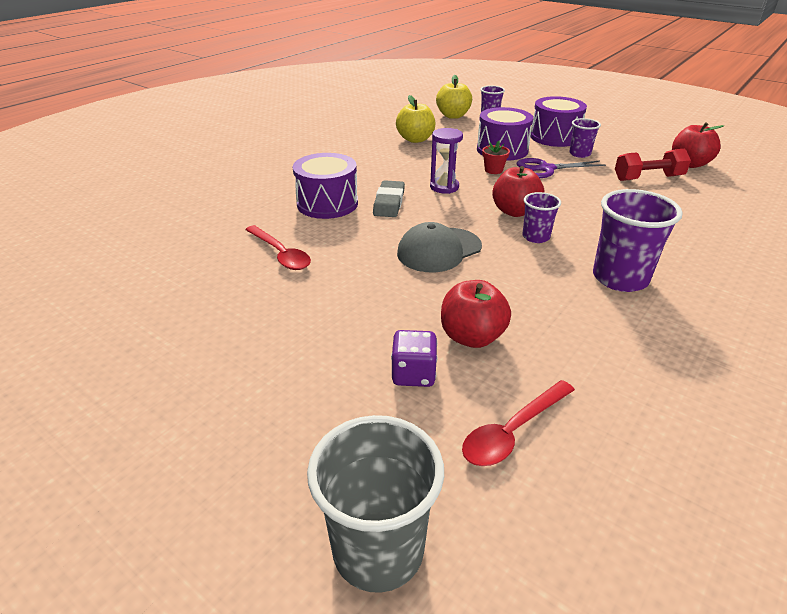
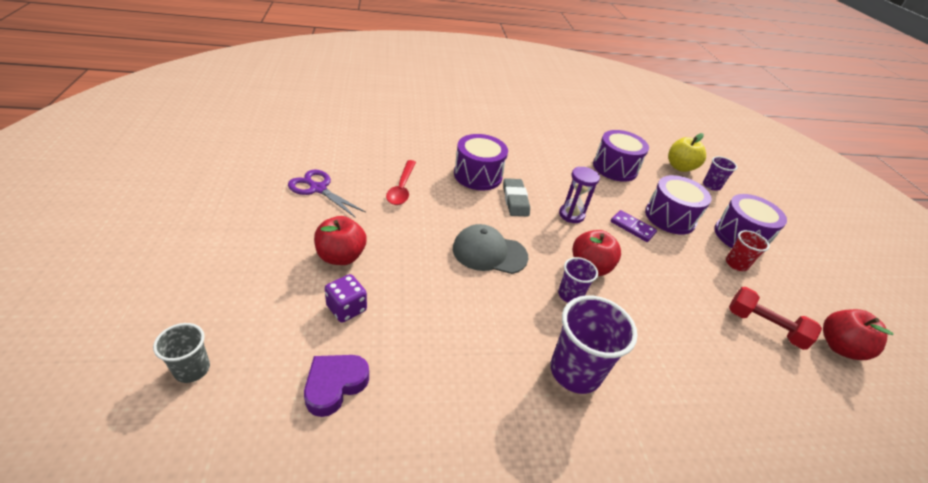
camera: 40 degrees right, 5 degrees up
(378, 550) = (192, 369): grey cup -> grey cup, size x0.56
(389, 203) = (515, 200): grey eraser -> grey eraser turned 60 degrees counterclockwise
(415, 139) = (615, 168): yellow apple -> purple drum
(472, 337) = (410, 318): red apple -> red apple (341, 256)
(493, 170) = (632, 227): red flower pot -> purple domino
(513, 431) = (335, 385): red spoon -> purple heart
(546, 169) = (679, 255): purple scissors -> purple scissors (318, 189)
(579, 154) = (736, 264): purple cup -> red cup

